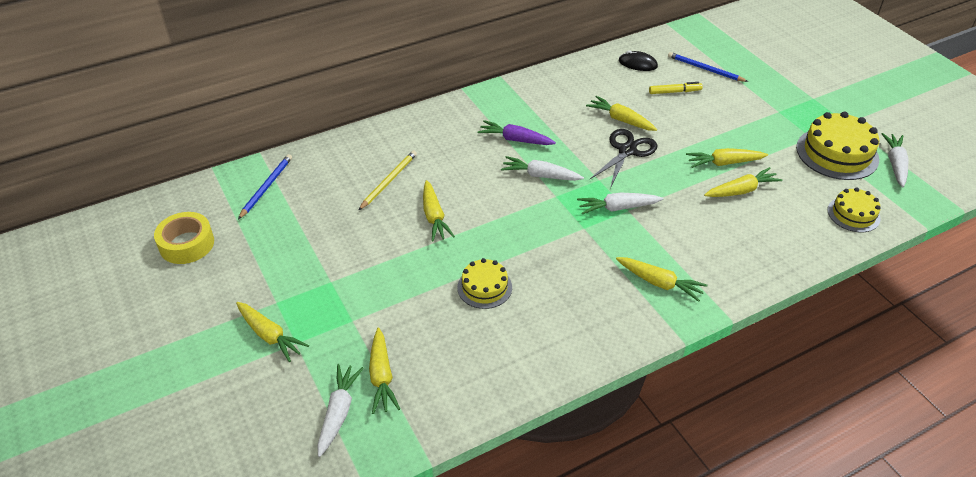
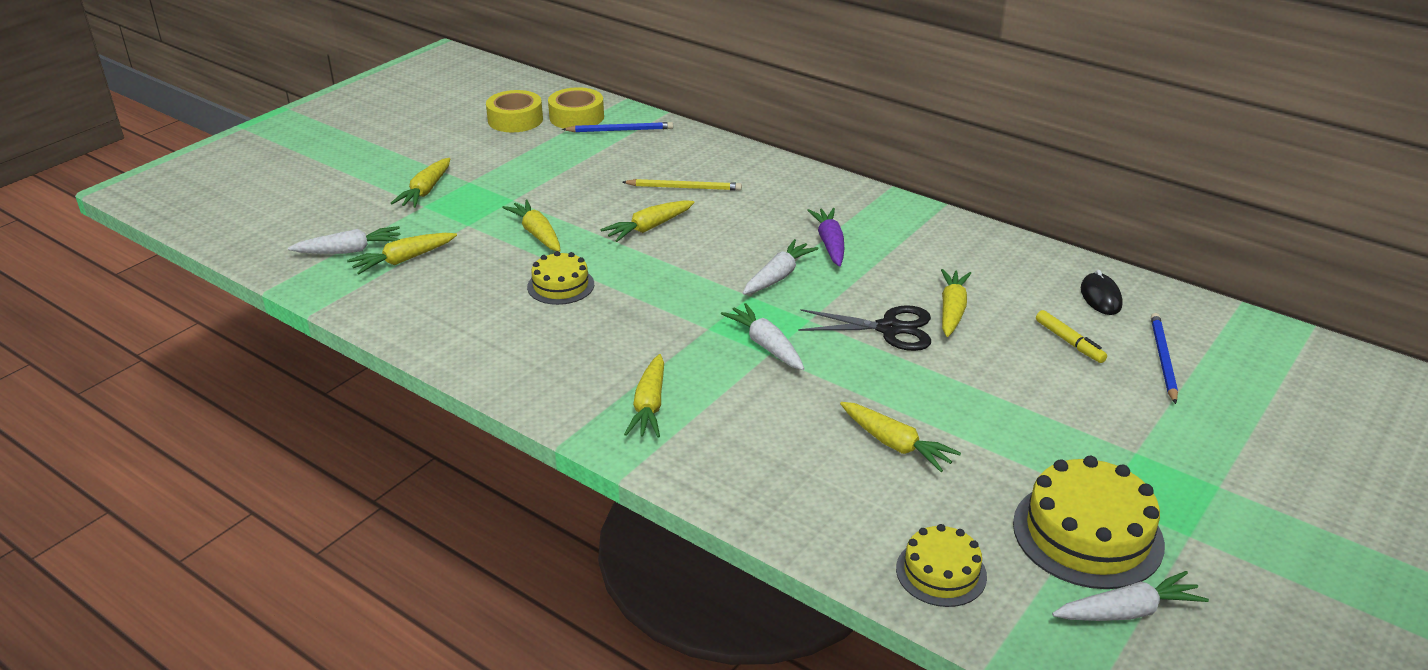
camera: 65 degrees right, 10 degrees down
(218, 205) = (576, 117): none -> yellow tape
(540, 175) = (778, 276): white carrot -> white carrot turned 45 degrees clockwise
(724, 163) = (944, 417): yellow carrot -> yellow carrot (537, 234)

